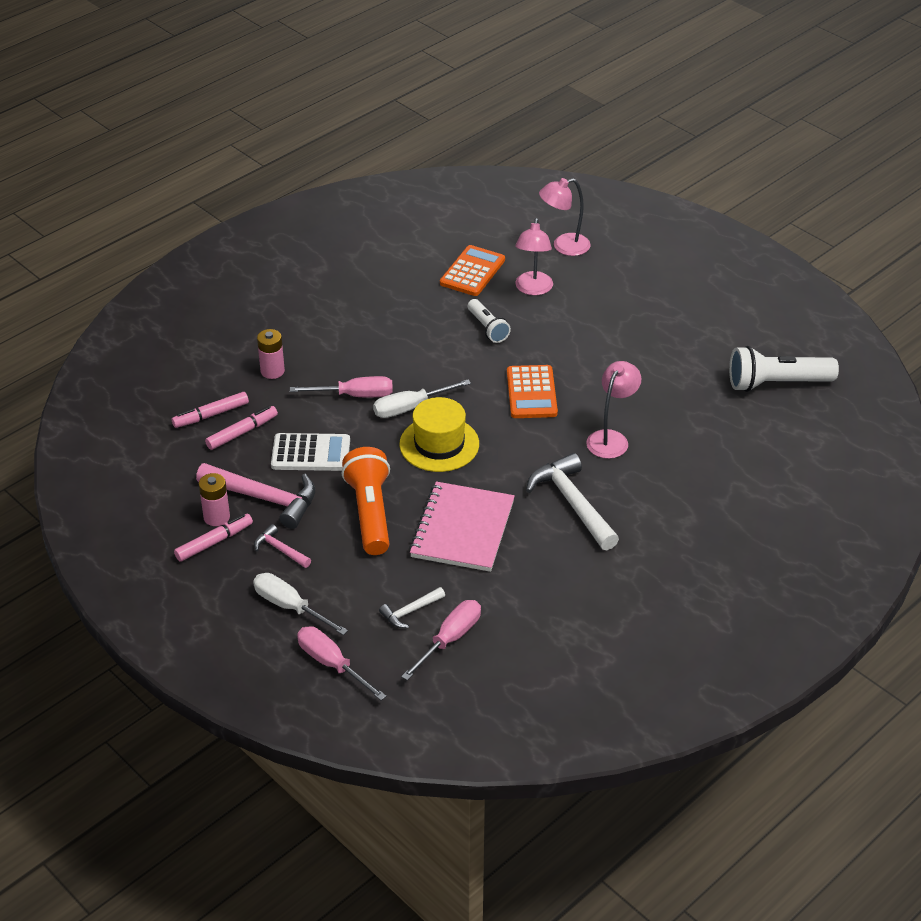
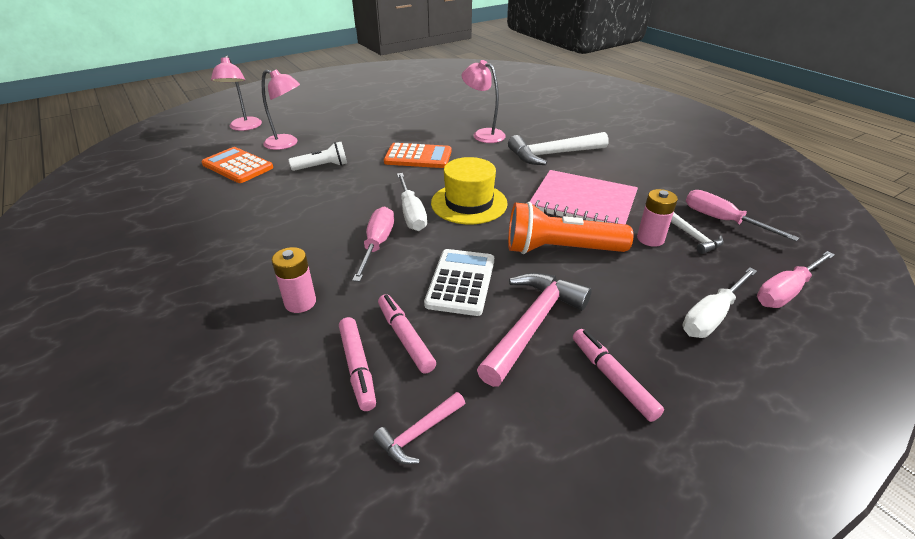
camera: 80 degrees left, 5 degrees down
(216, 517) = (564, 373): pink battery -> pink battery (650, 239)
(280, 549) = (620, 318): pink hammer -> pink hammer (418, 433)
(776, 383) = (446, 84): white flashlight -> none

